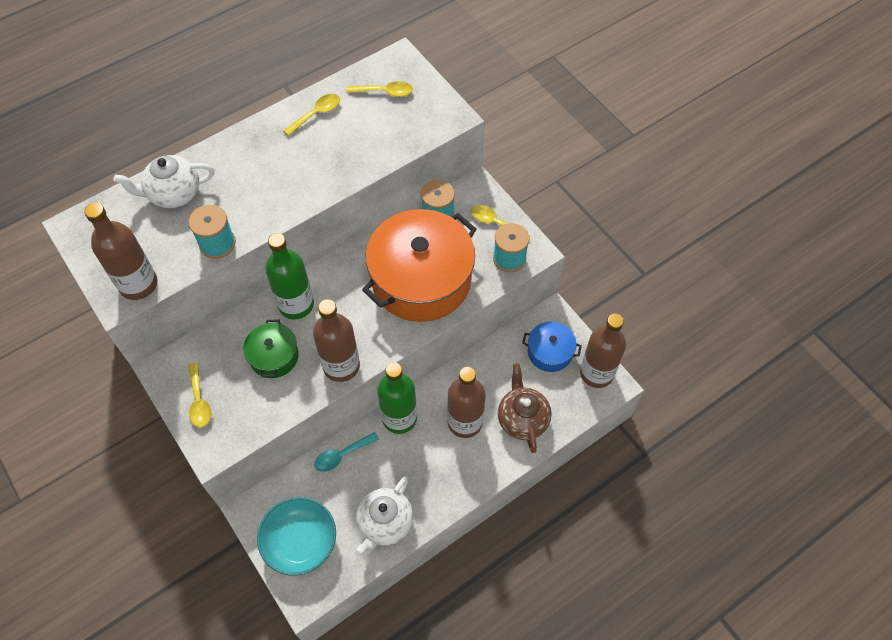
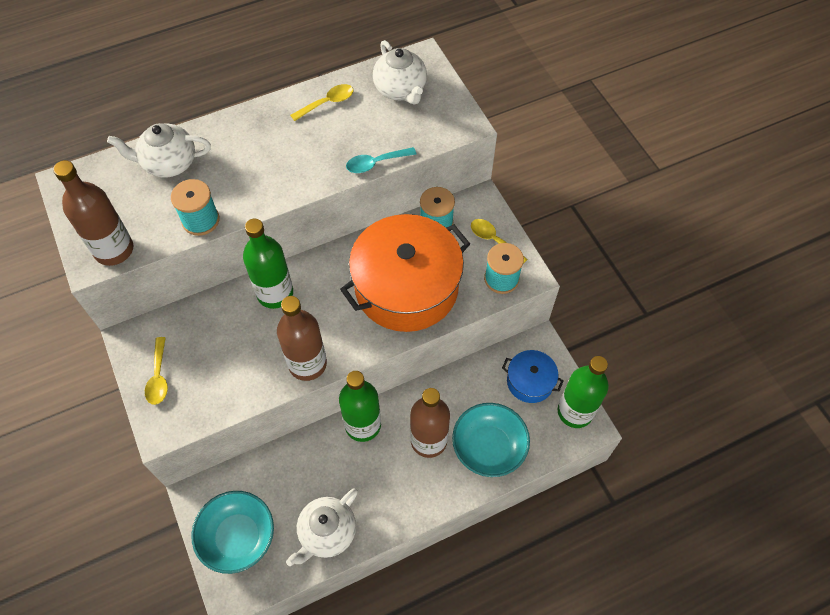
camera: 10 degrees right, 0 degrees up
(274, 356) = (242, 343): green pot -> none
(342, 455) = (297, 454): turquoise spoon -> turquoise spoon (375, 163)
(385, 92) = (401, 90): yellow spoon -> white teapot
(522, 419) = (488, 447): brown teapot -> turquoise bowl
(596, 373) = (575, 412): brown bottle -> green bottle

